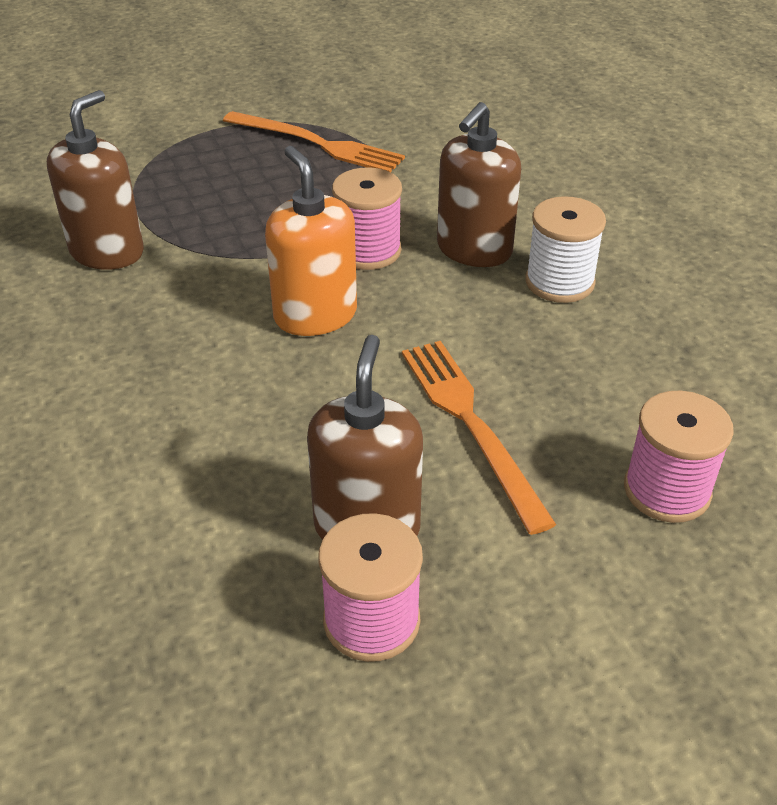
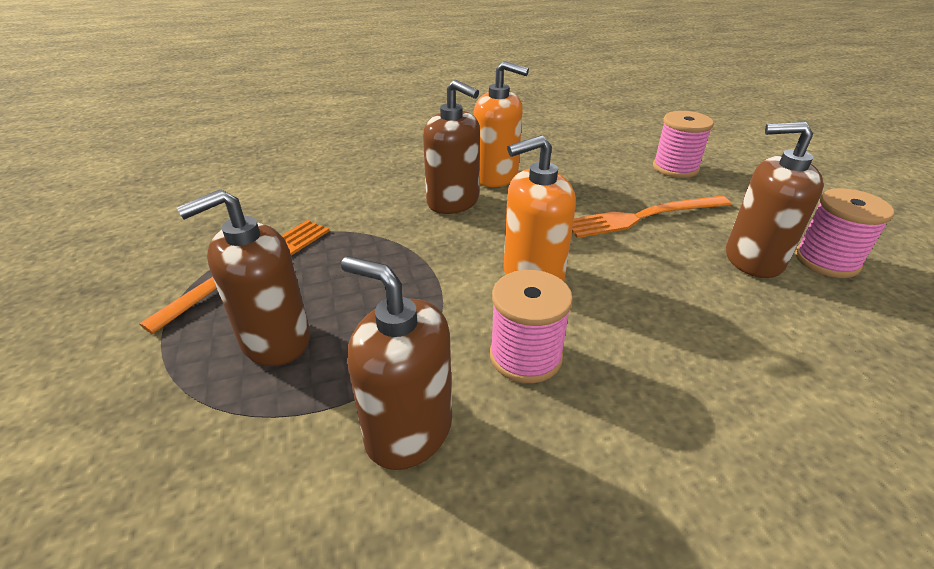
camera: 85 degrees left, 5 degrees down
(215, 176) = (275, 340): none -> brown soap dispenser
(368, 251) = (445, 246): pink spool -> pink spool (525, 356)
(559, 282) = (496, 176): white spool -> orange soap dispenser

